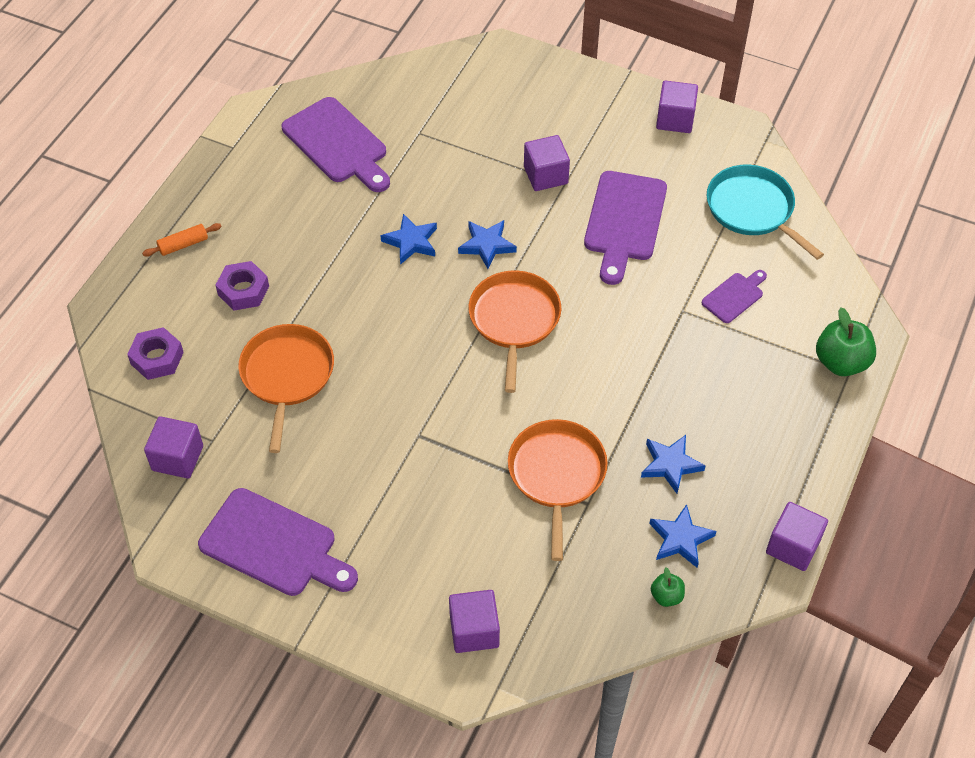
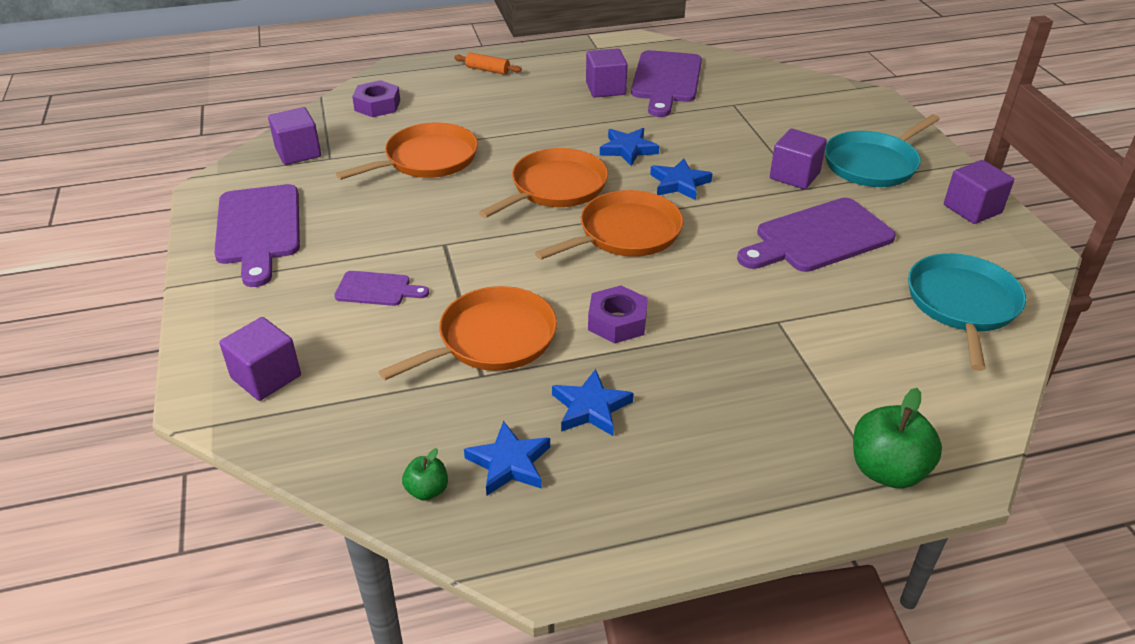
camera: 50 degrees right, 15 degrees down
(243, 290) = (480, 108): purple nut -> purple nut (617, 321)
(415, 321) = (555, 187): none -> orange pan
(577, 122) = (873, 164): none -> turquoise pan
(734, 296) = (846, 346): purple cutting board -> purple cutting board (377, 289)
(793, 546) = (598, 564): purple cube -> purple cube (605, 89)

